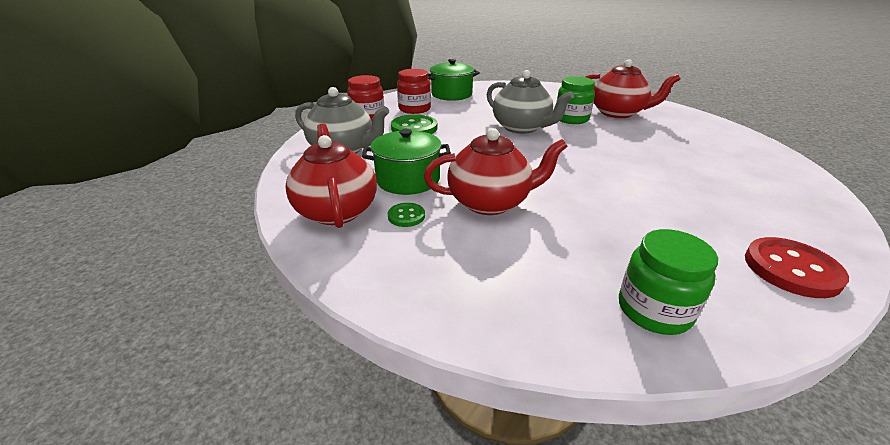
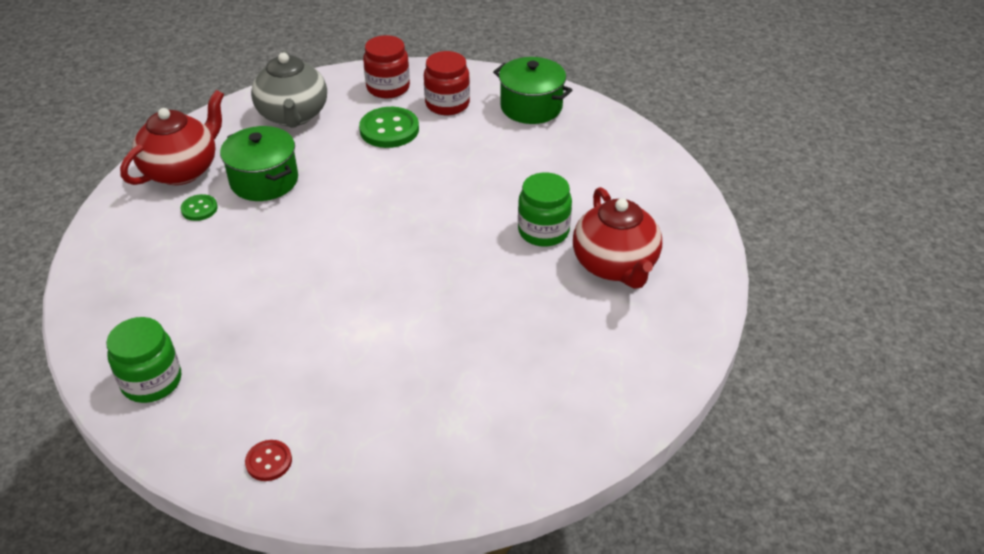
camera: 55 degrees right, 10 degrees up
(490, 202) = (258, 245): red teapot -> none
(522, 128) = (468, 202): grey teapot -> none
(791, 269) = (269, 461): red button -> red button, size x0.55

